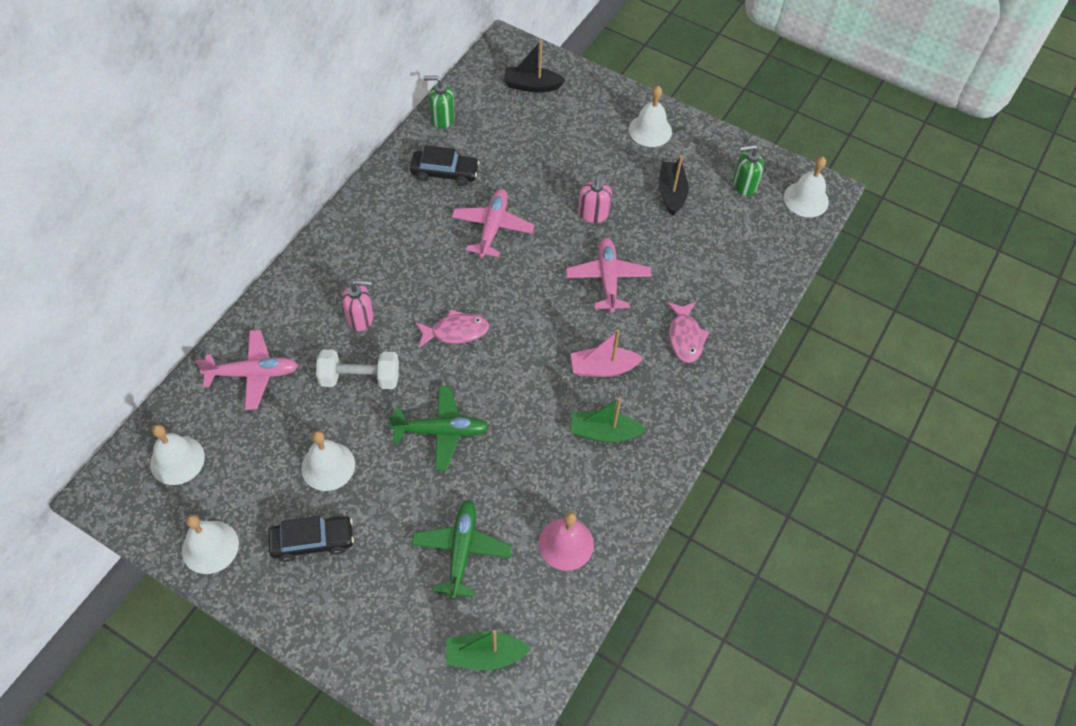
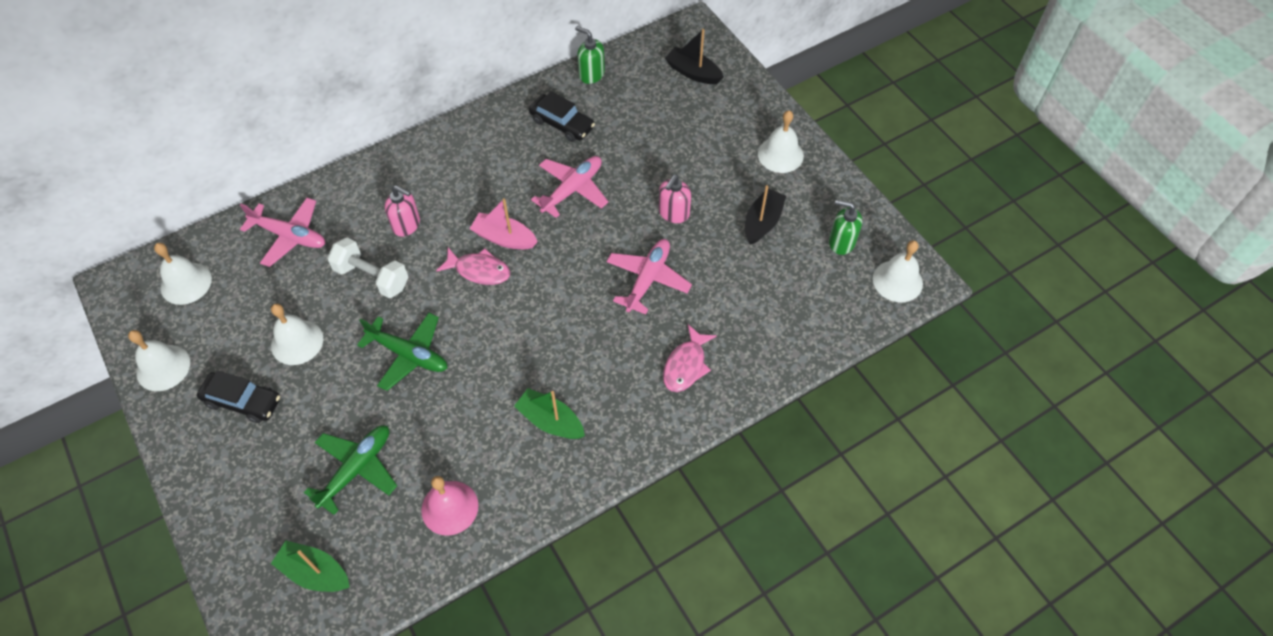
camera: 30 degrees right, 0 degrees up
(603, 368) = (589, 361): pink boat -> pink boat (504, 238)

